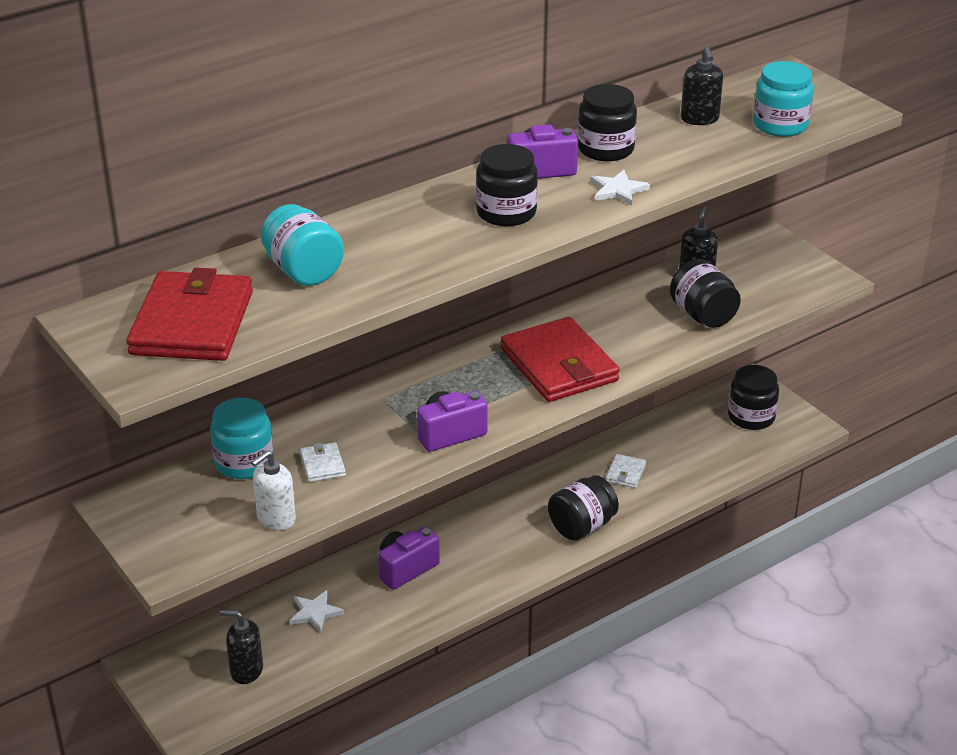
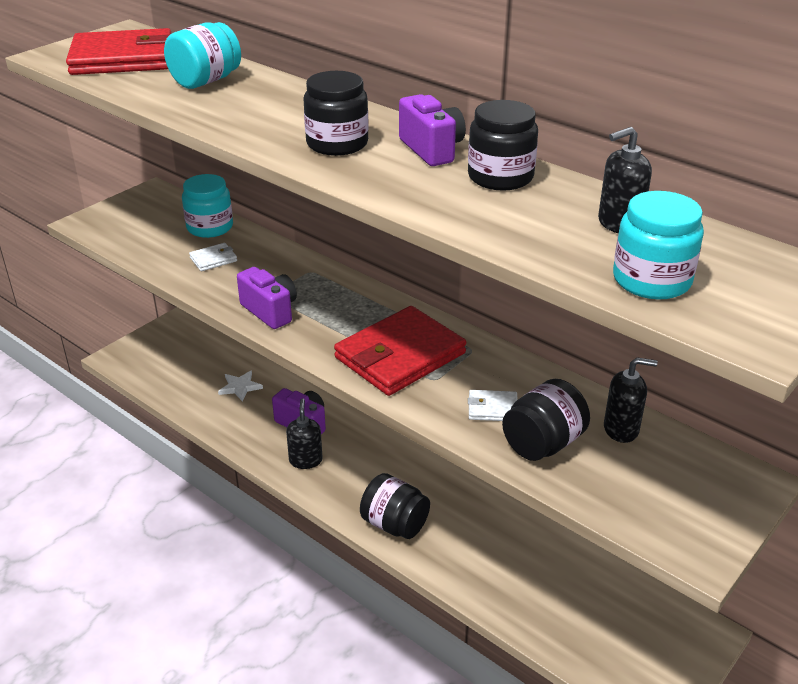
camera: 75 degrees right, 0 degrees up
(246, 671) = (173, 368): black soap dispenser -> black soap dispenser (305, 460)
(276, 519) = (143, 252): white soap dispenser -> none
(618, 190) = (412, 192): white star -> none
(625, 473) = (489, 544): white wallet -> white wallet (492, 408)
(751, 417) = (642, 642): black jar -> none

